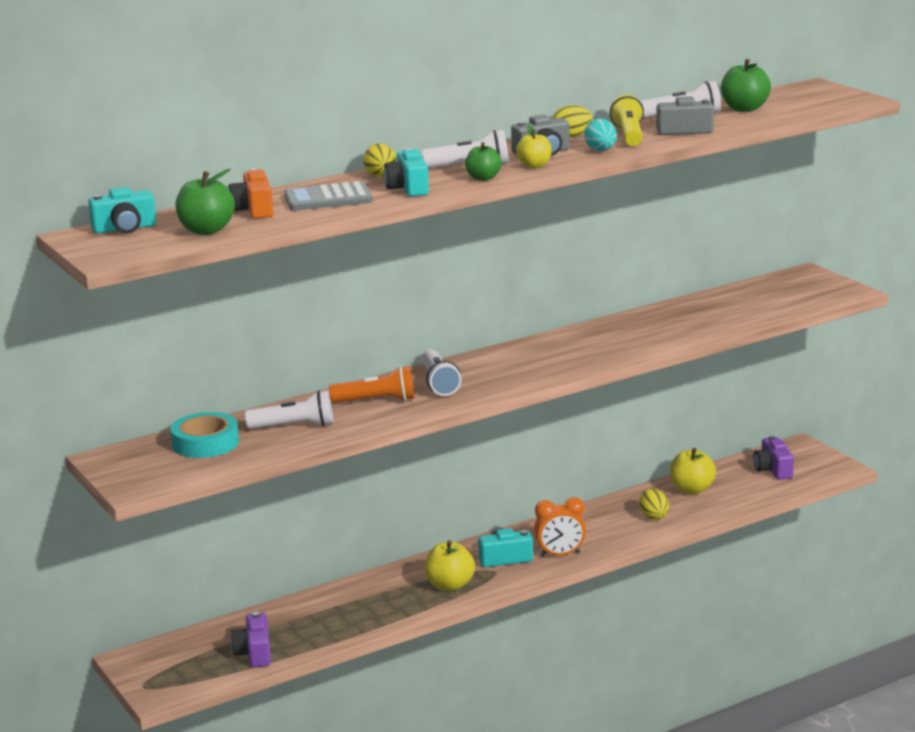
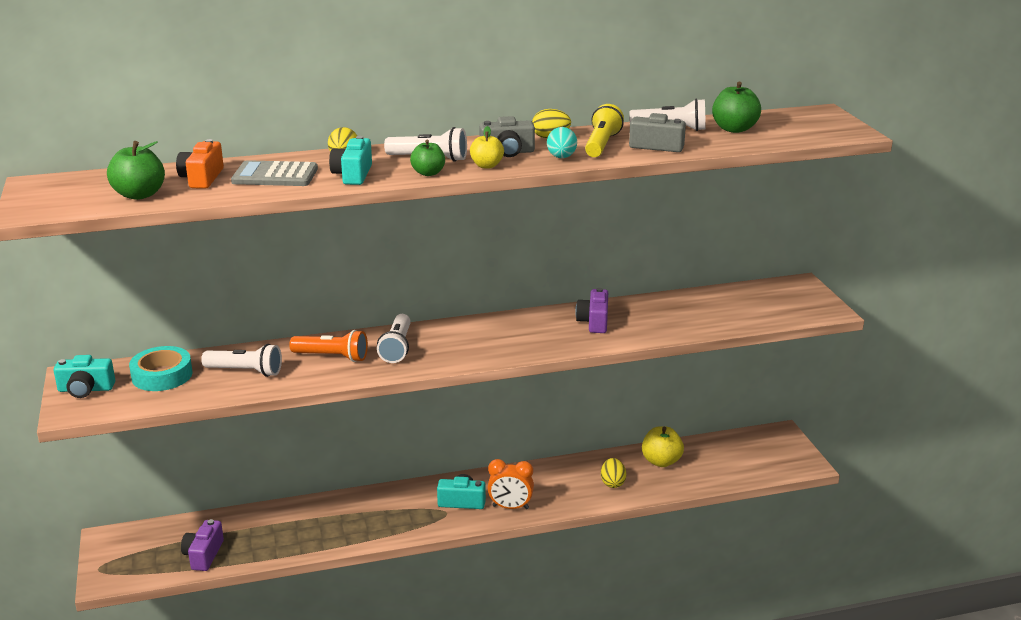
camera: 15 degrees right, 5 degrees up
(125, 229) = (78, 182): turquoise camera -> turquoise camera (86, 389)
(450, 585) = (400, 519): yellow apple -> none
(773, 470) = (744, 454): purple camera -> purple camera (594, 322)

